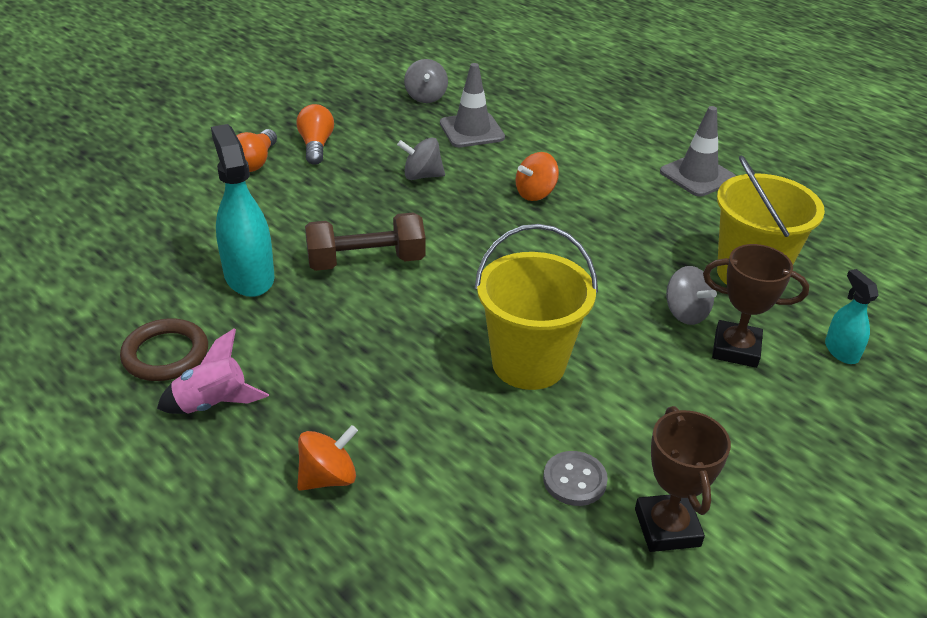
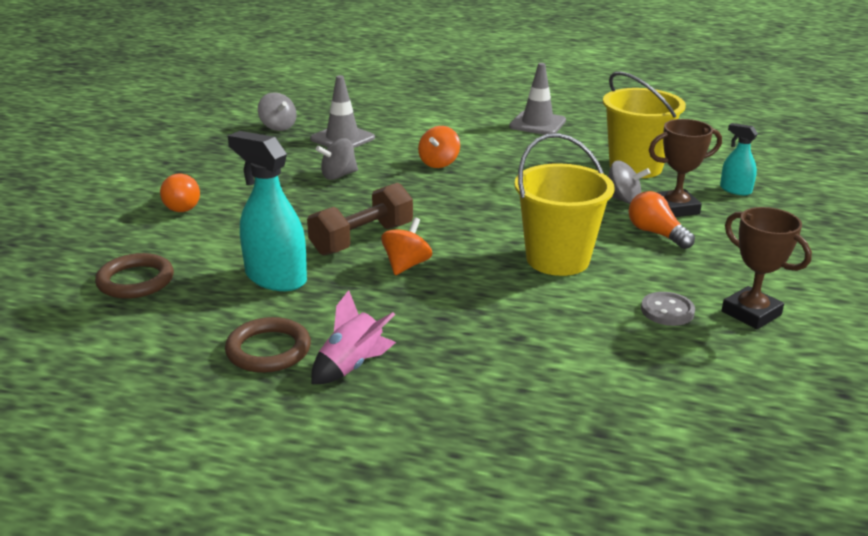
camera: 30 degrees left, 10 degrees down
(140, 234) = (135, 281): none -> brown ring
(316, 146) = (223, 180): orange light bulb -> orange light bulb (656, 233)
(328, 477) = (502, 374): orange spinning top -> orange spinning top (406, 265)

